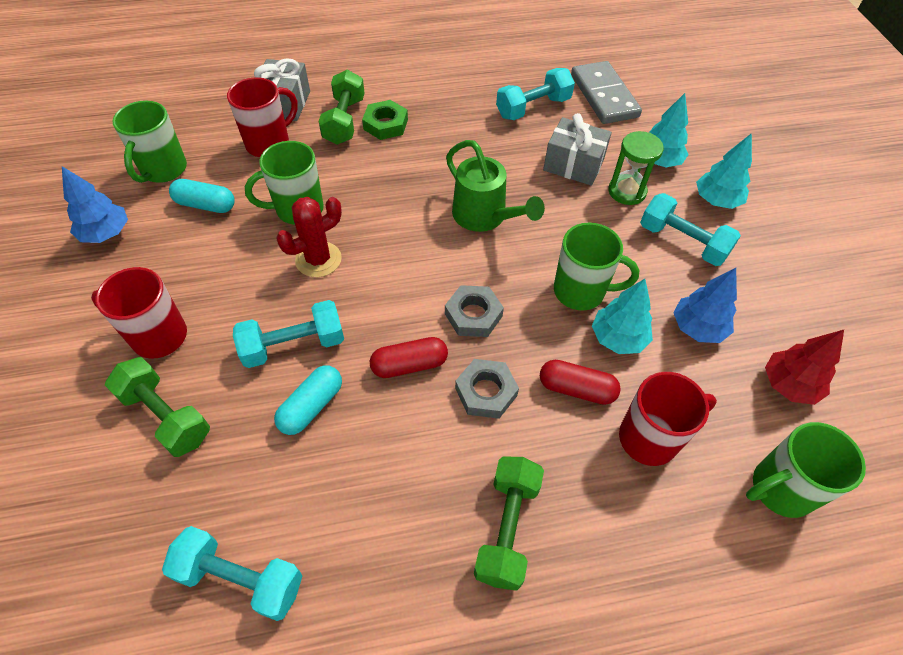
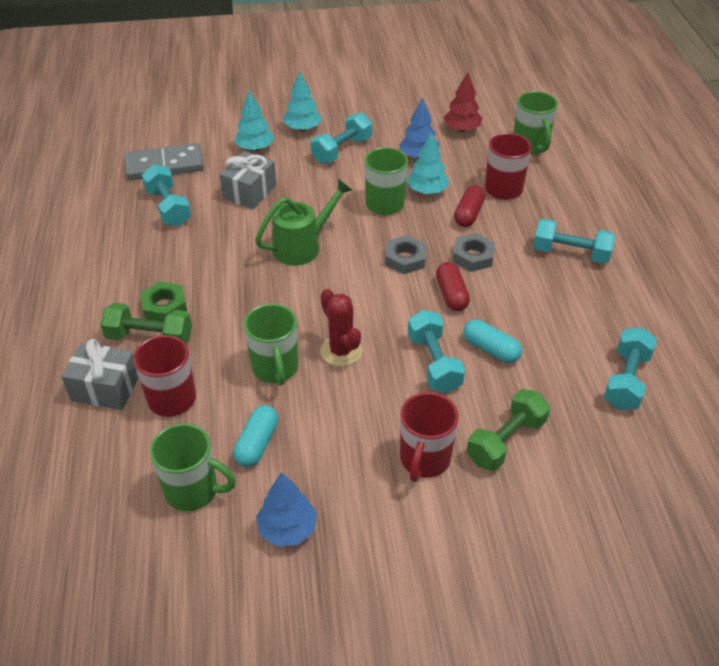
camera: 85 degrees left, 10 degrees down
(507, 528) = (570, 253): green dumbbell -> turquoise dumbbell
(627, 191) = (286, 168): green hourglass -> none

